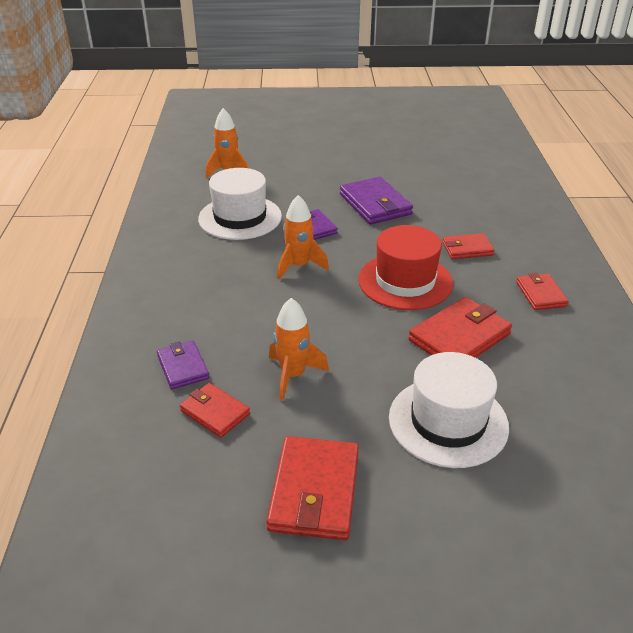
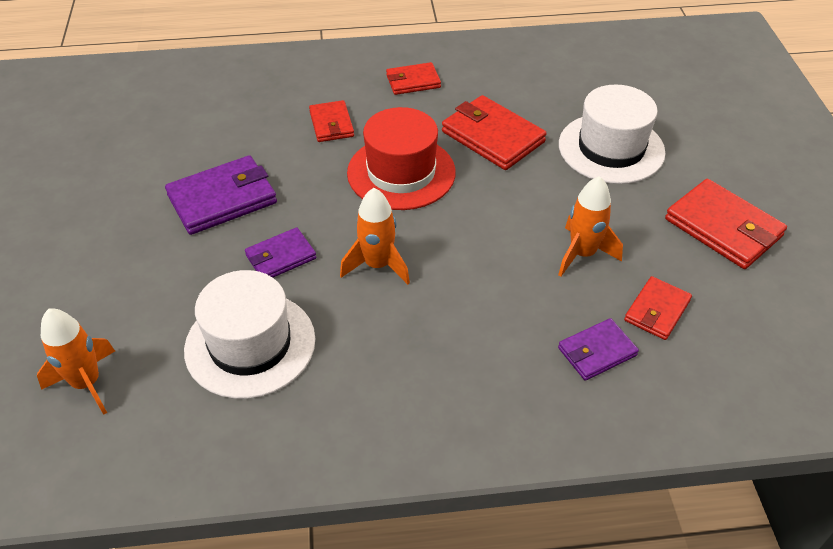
camera: 95 degrees left, 10 degrees up
(314, 491) = (723, 228): red wallet -> red wallet turned 45 degrees clockwise

